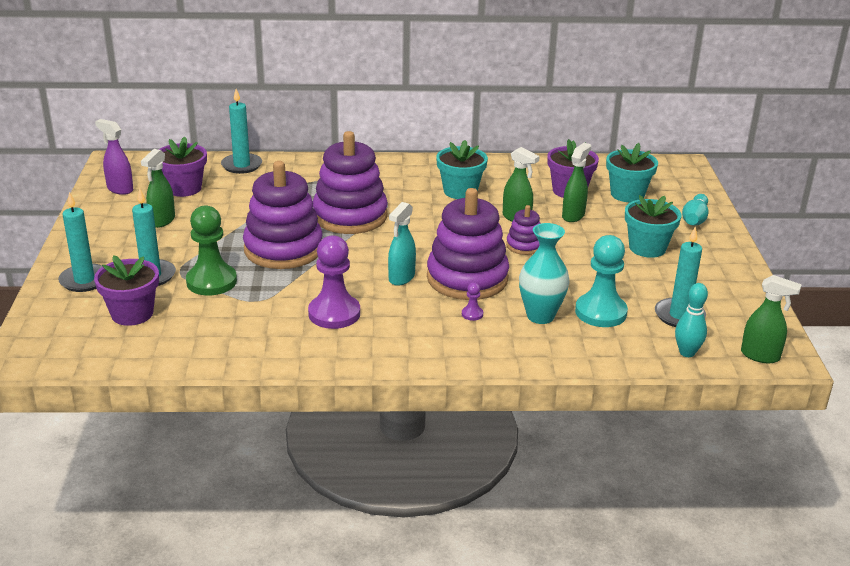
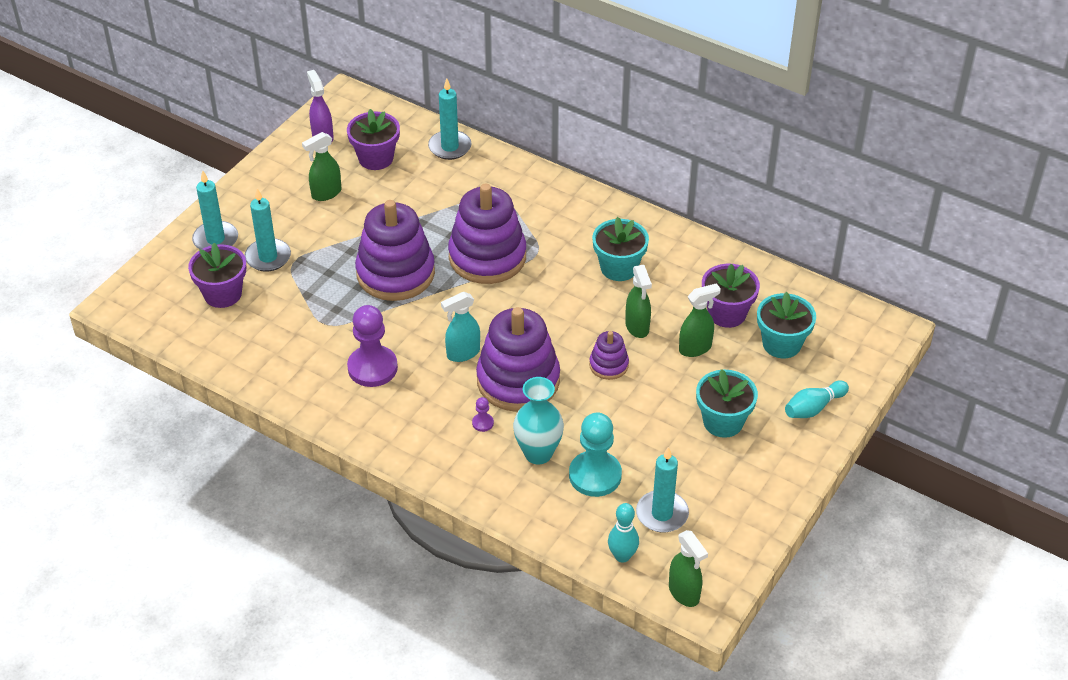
camera: 35 degrees right, 15 degrees up
(211, 281) = (308, 286): green pawn -> none

